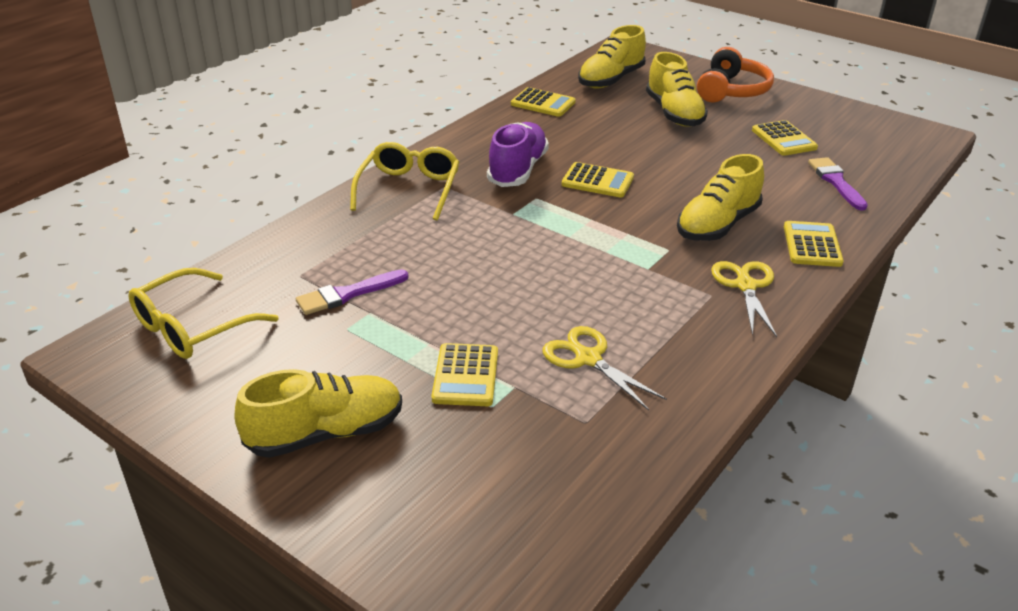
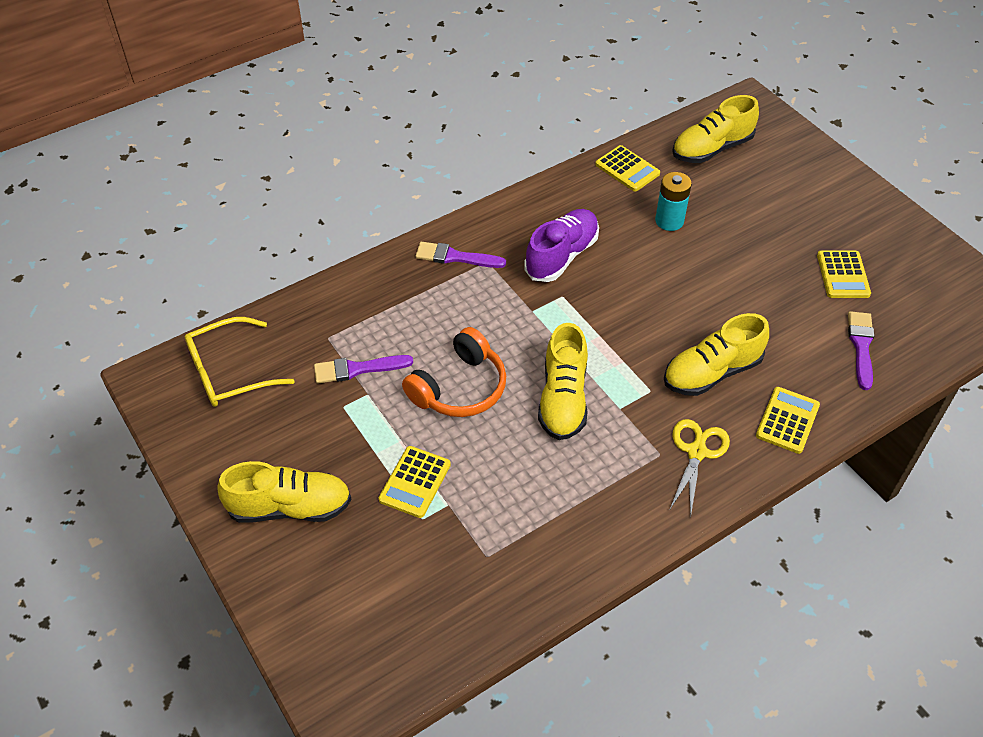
camera: 20 degrees right, 15 degrees up
(409, 189) = (455, 257): yellow glasses -> purple brush
(588, 359) = (519, 493): yellow scissors -> none
(597, 181) = (628, 288): yellow calculator -> none
(605, 130) = (669, 221): none -> turquoise battery
(674, 113) = (750, 213): yellow shoe -> yellow shoe (563, 399)
(731, 90) = (829, 192): orange headphones -> orange headphones (459, 388)

